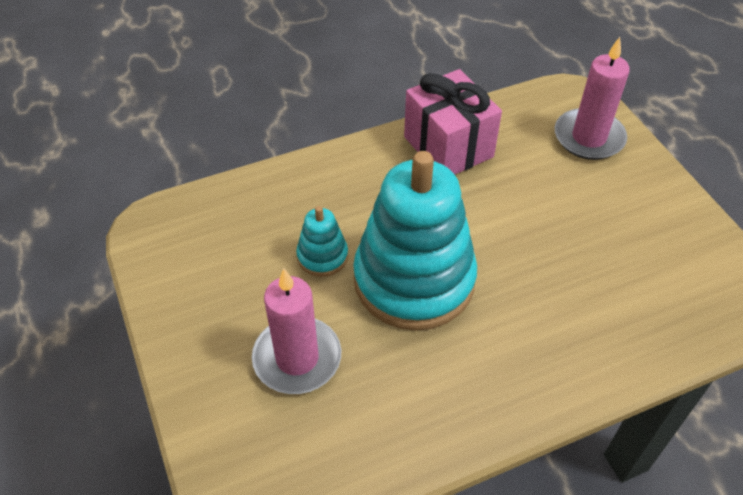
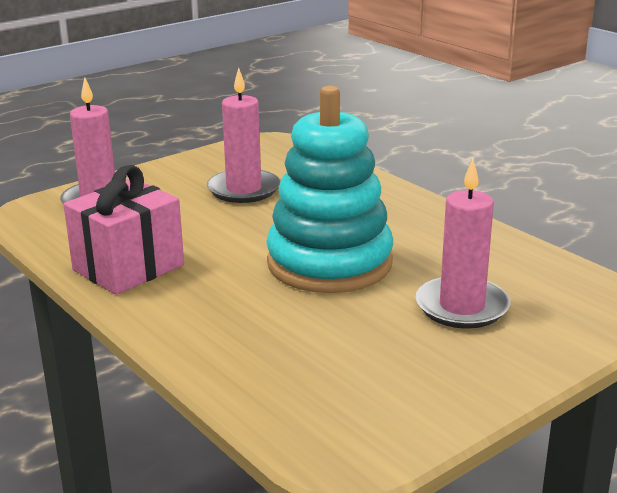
camera: 105 degrees left, 25 degrees down
(322, 256) = (327, 316): turquoise stacking toy -> none
(602, 246) = (244, 189): none -> pink candle

